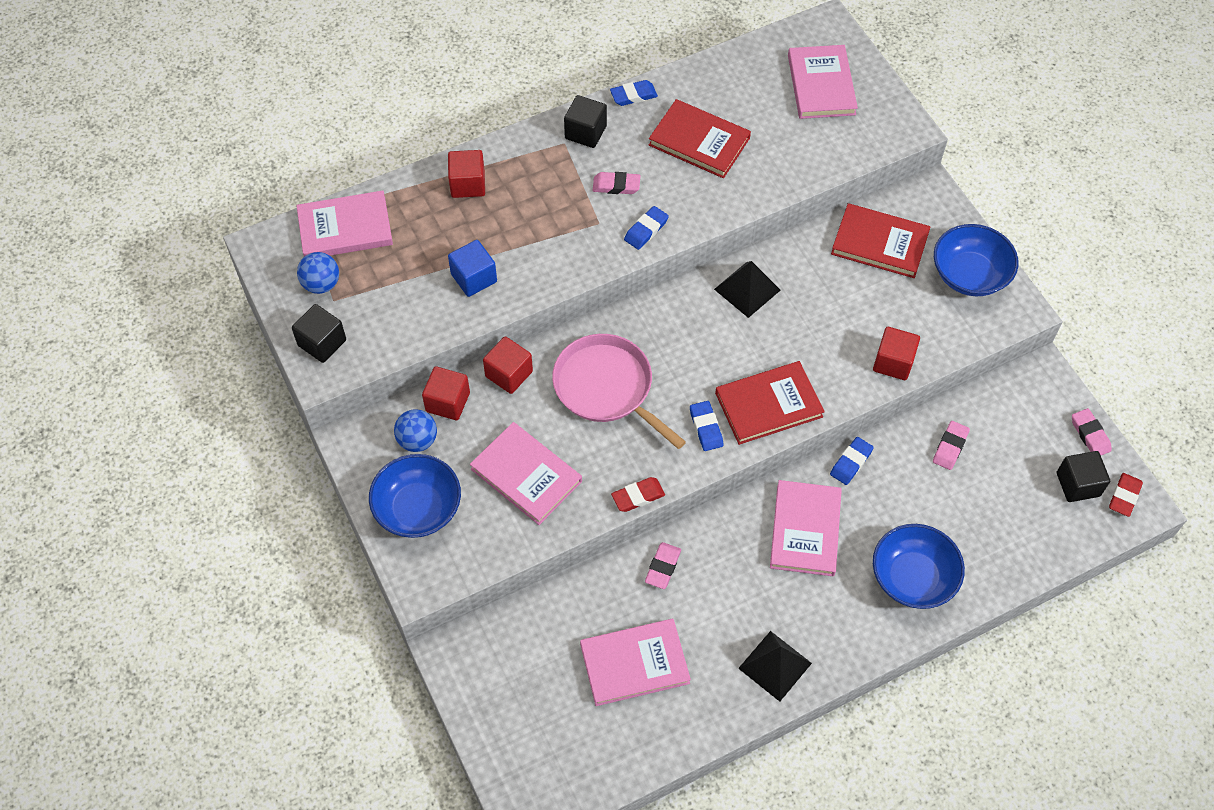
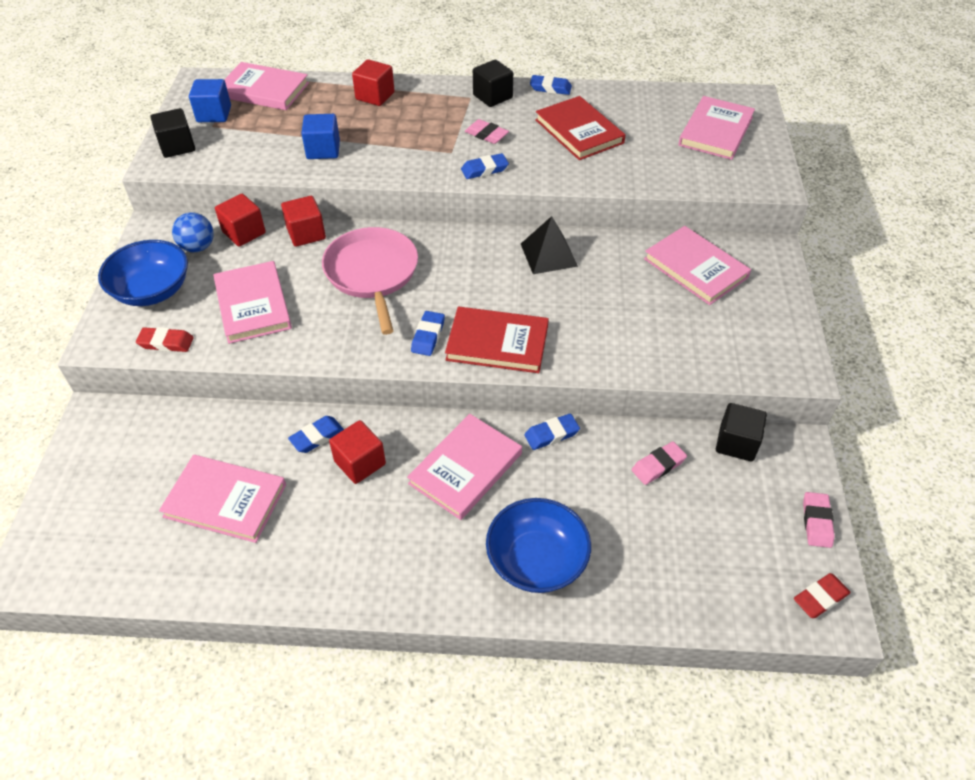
camera: 30 degrees right, 10 degrees down
(321, 284) = (214, 114): blue ball -> blue cube
(638, 496) = (326, 360): red eraser -> red eraser (166, 342)
(662, 567) = (317, 437): pink eraser -> blue eraser
(775, 665) = (343, 569): black pyramid -> none
(879, 243) = (695, 268): red book -> pink book
(893, 362) = (640, 360): red cube -> red cube (360, 463)
(969, 275) = (767, 323): blue bowl -> none
(1078, 484) = (773, 561): black cube -> black cube (736, 443)

